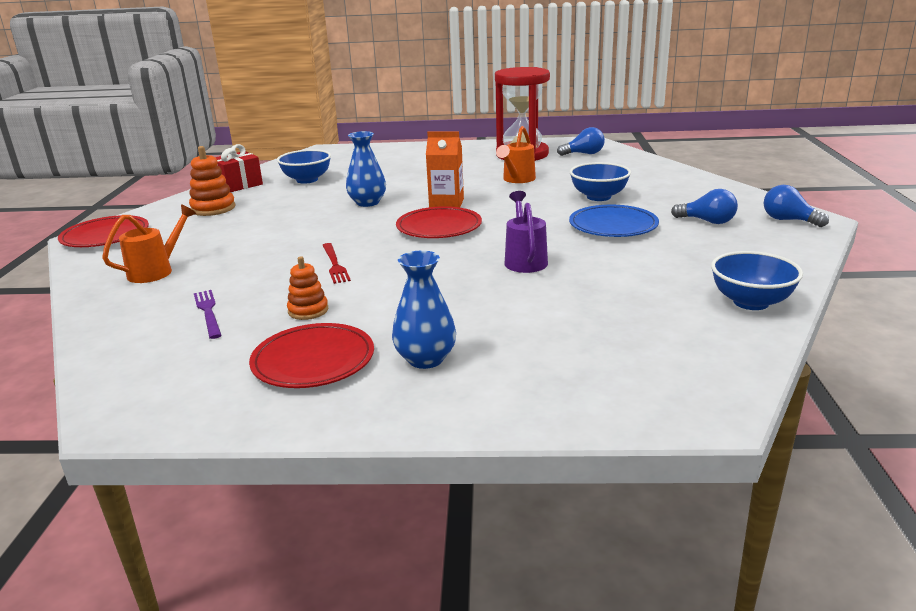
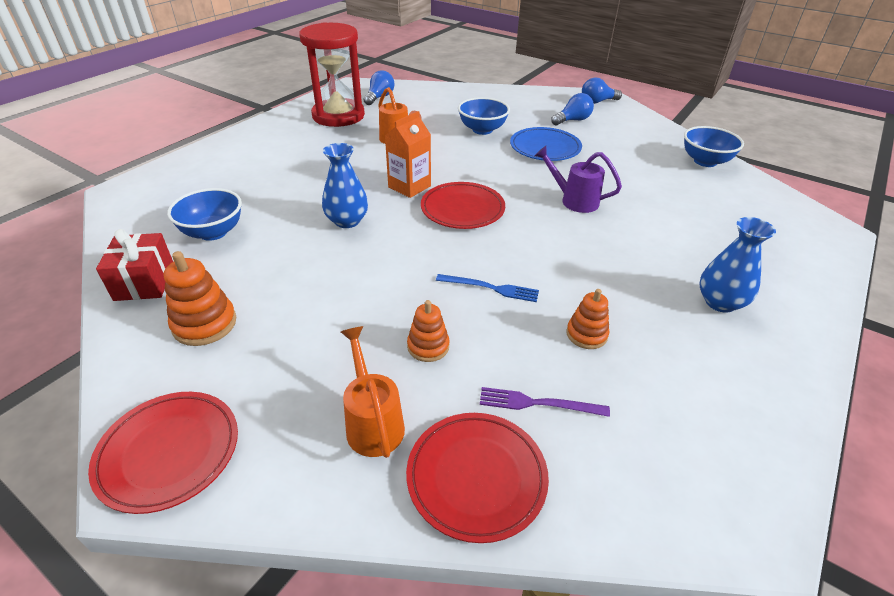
camera: 60 degrees left, 15 degrees up
(243, 265) = (428, 346): none -> orange stacking toy
(313, 361) = (693, 360): red plate -> red plate (476, 477)
(335, 264) = (490, 288): red fork -> blue fork

